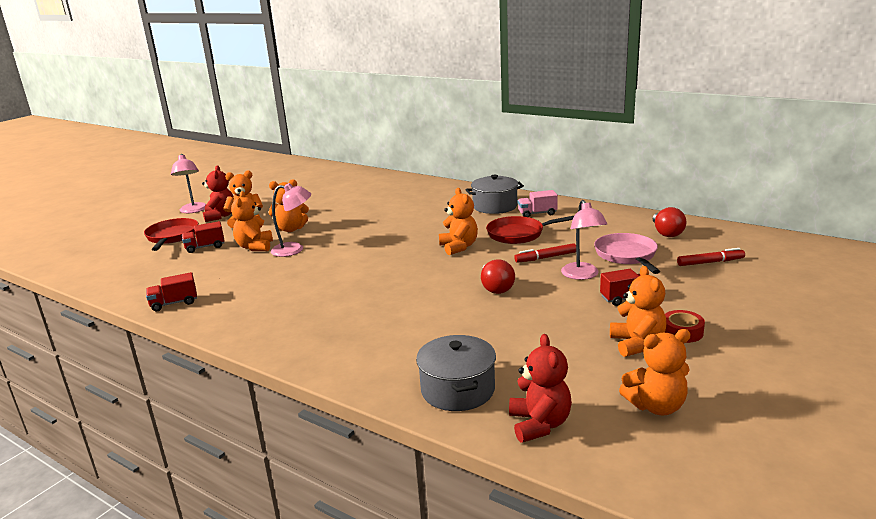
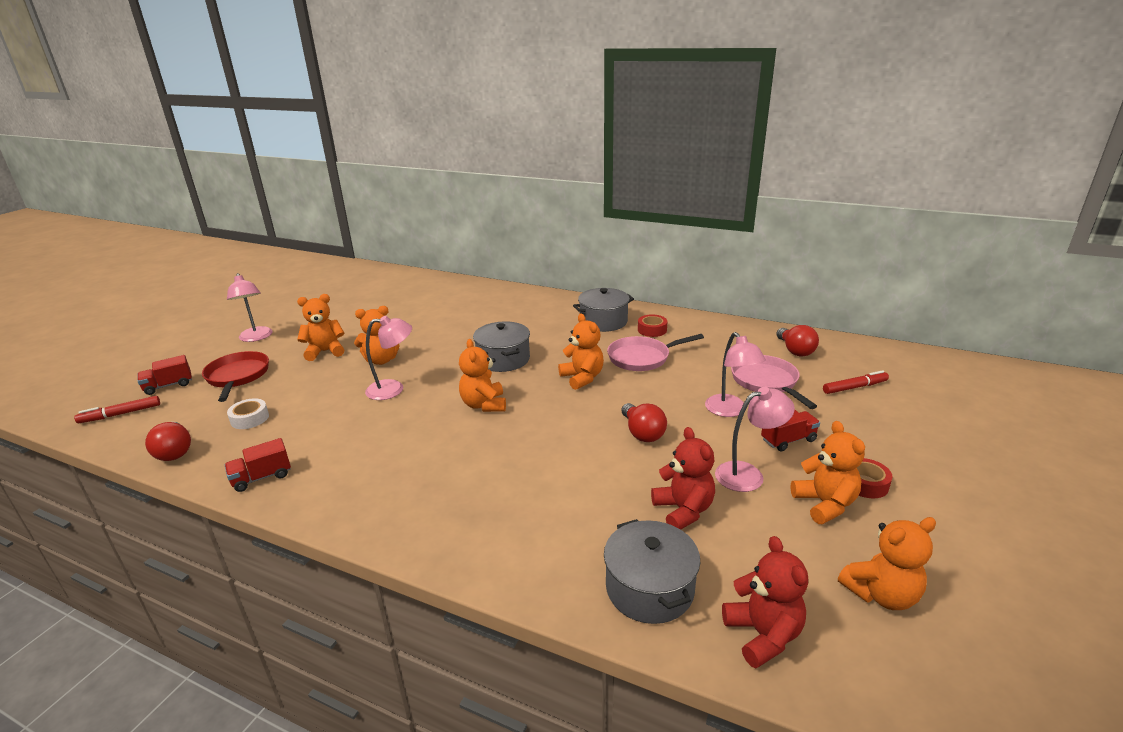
camera: 10 degrees left, 5 degrees up
(113, 284) = (175, 451): none -> red light bulb
(174, 265) = (250, 419): none -> white tape
(205, 247) = (282, 390): red truck -> red truck (168, 386)
(220, 216) = (291, 344): red teddy bear -> red teddy bear (683, 510)
(255, 247) = (344, 387): orange teddy bear -> orange teddy bear (484, 405)
(395, 231) = (503, 359): none -> grey pot
(519, 234) = (642, 358): red pan -> pink pan
(537, 214) = (652, 330): pink truck -> red tape
(545, 258) = (682, 388): red marker -> red marker (120, 414)
(577, 320) = (748, 474): none -> pink lamp

